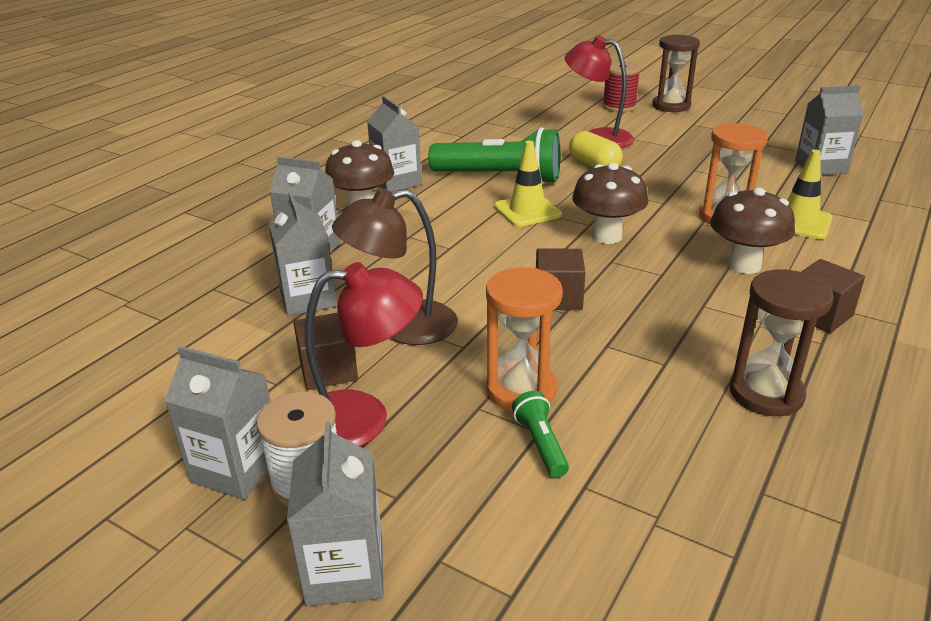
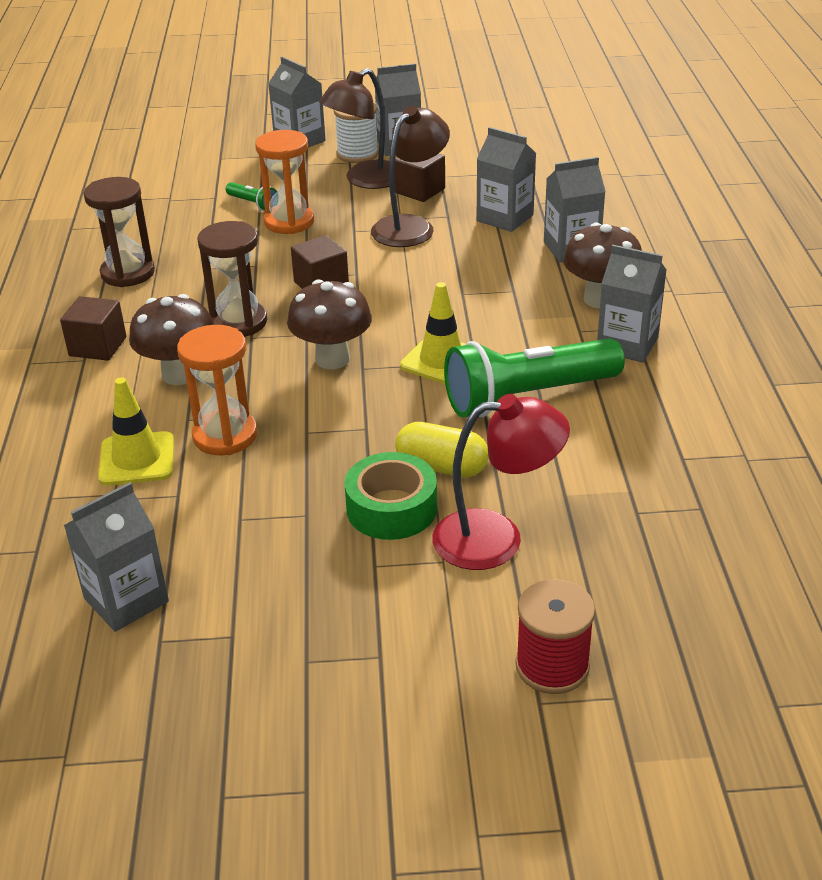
camera: 145 degrees right, 5 degrees up
(363, 419) = (365, 180): red lamp -> brown lamp
(641, 159) = (391, 508): none -> green tape
(671, 106) = (461, 717): brown hourglass -> brown hourglass (239, 322)

